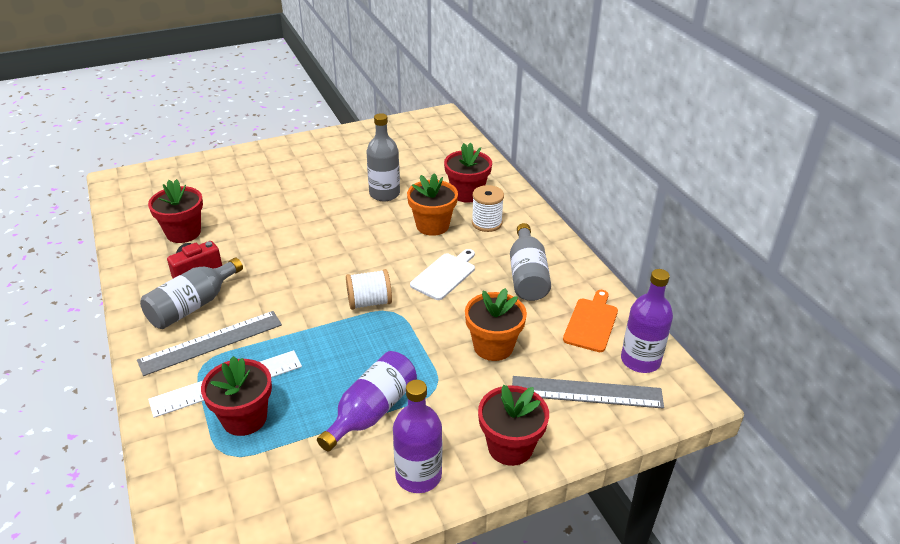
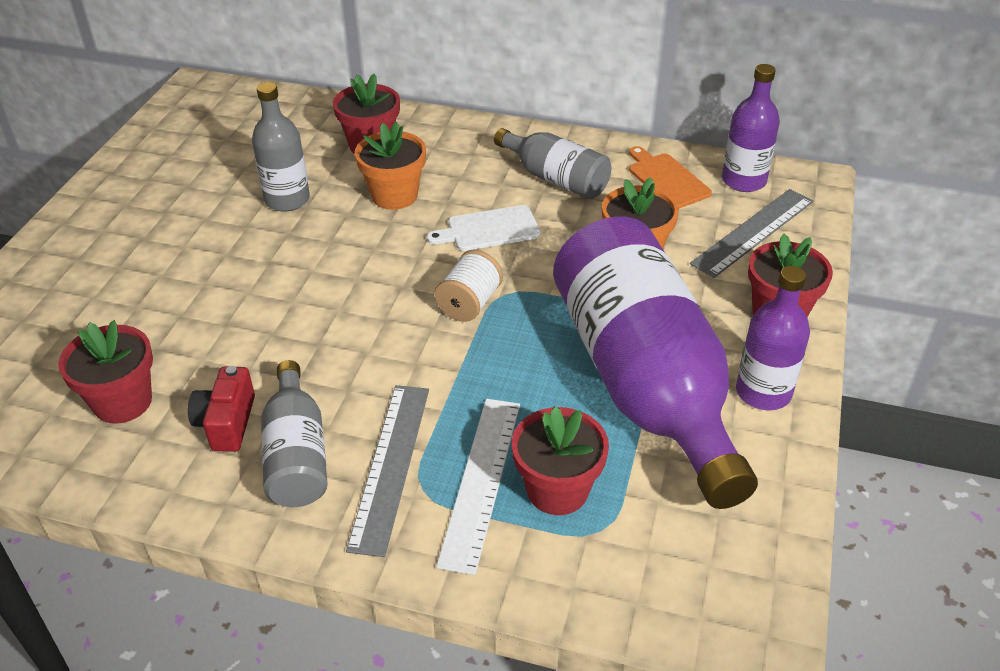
camera: 50 degrees left, 5 degrees up
(372, 411) = (644, 382): purple bottle -> purple bottle, size x2.06
(445, 275) = (489, 229): white cutting board -> white cutting board turned 90 degrees counterclockwise
(486, 223) = (439, 159): white spool -> none

